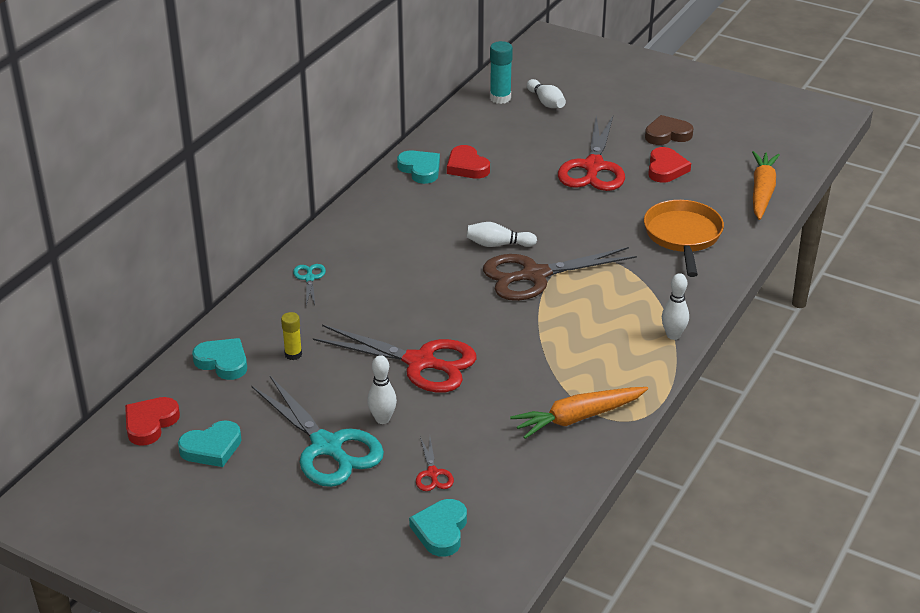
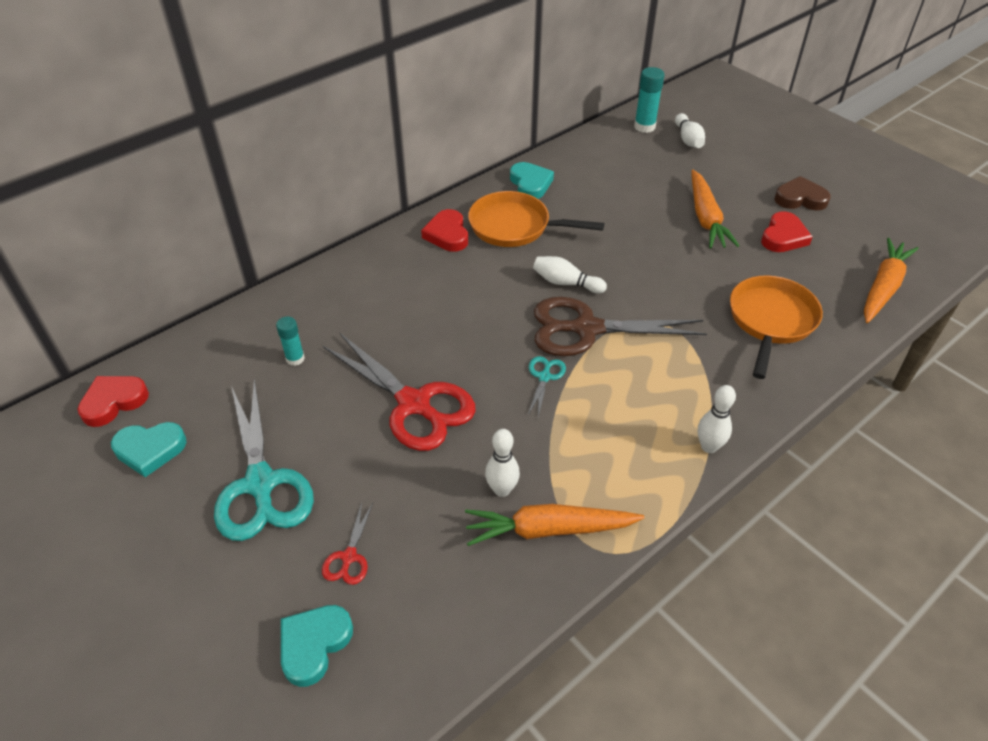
camera: 20 degrees right, 10 degrees up
(223, 362) = (225, 349): turquoise heart -> none
(293, 354) = (295, 359): yellow glue stick -> turquoise glue stick
(309, 278) = (361, 276): turquoise scissors -> turquoise scissors (544, 377)
(382, 419) = (336, 465): white bowling pin -> white bowling pin (502, 489)
(427, 209) = (515, 226): none -> orange pan
(467, 166) = (577, 190): red heart -> red heart (447, 234)
(593, 167) = (705, 218): red scissors -> orange carrot

